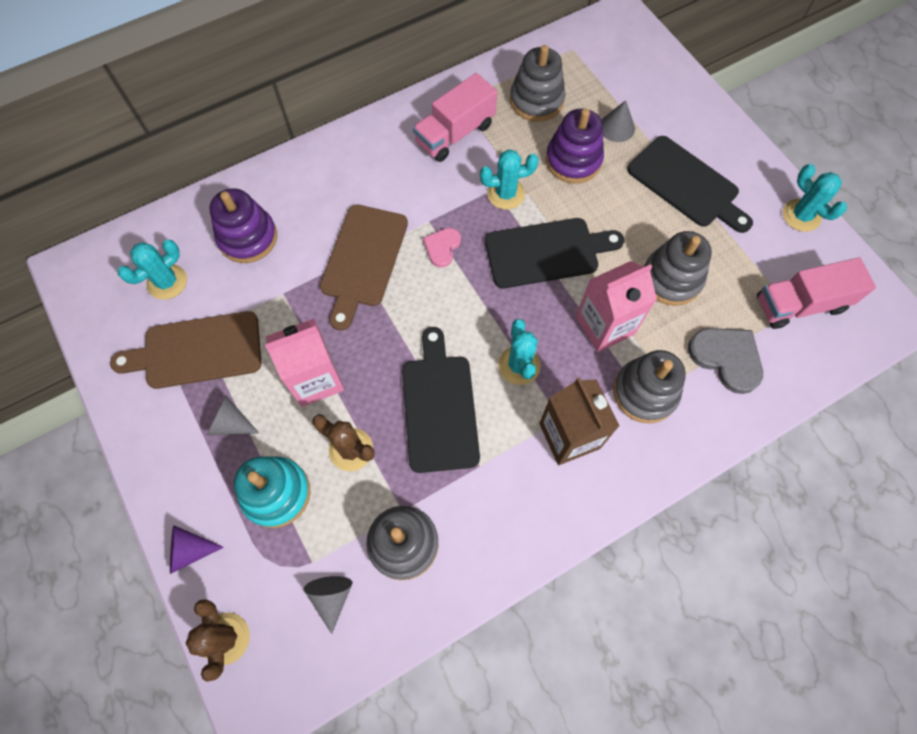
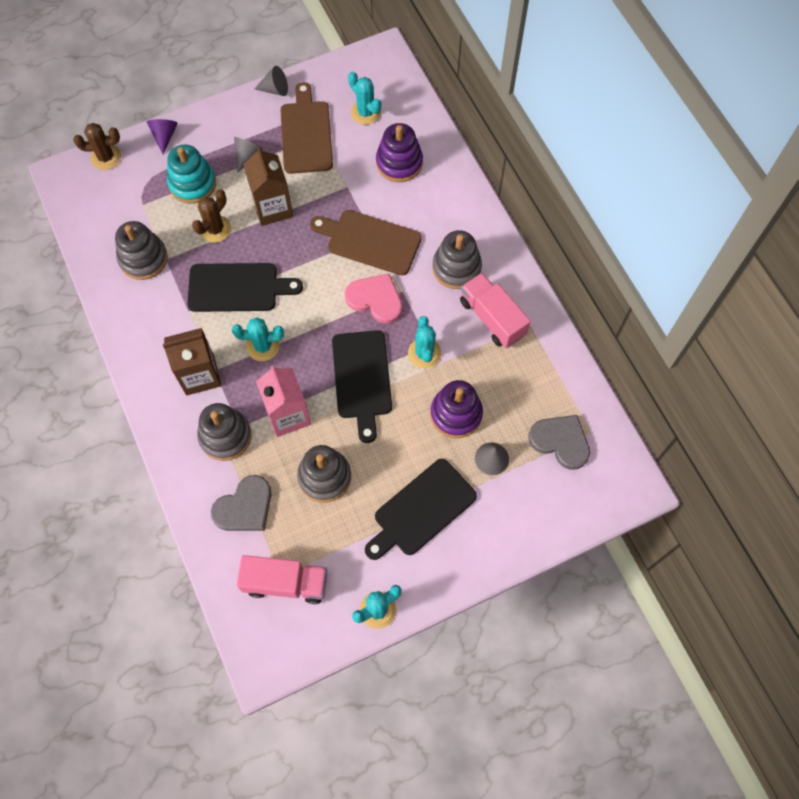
camera: 95 degrees right, 0 degrees up
(316, 379) = (272, 208): pink carton -> brown carton
(331, 597) = (118, 215): grey cone -> grey cone (275, 89)
(442, 247) = (375, 299): pink heart -> pink heart, size x1.66
(536, 100) = (527, 391): grey stacking toy -> grey stacking toy (456, 268)
(587, 72) = (560, 441): none -> grey heart
(800, 304) = (286, 583): pink truck -> pink truck turned 105 degrees clockwise

